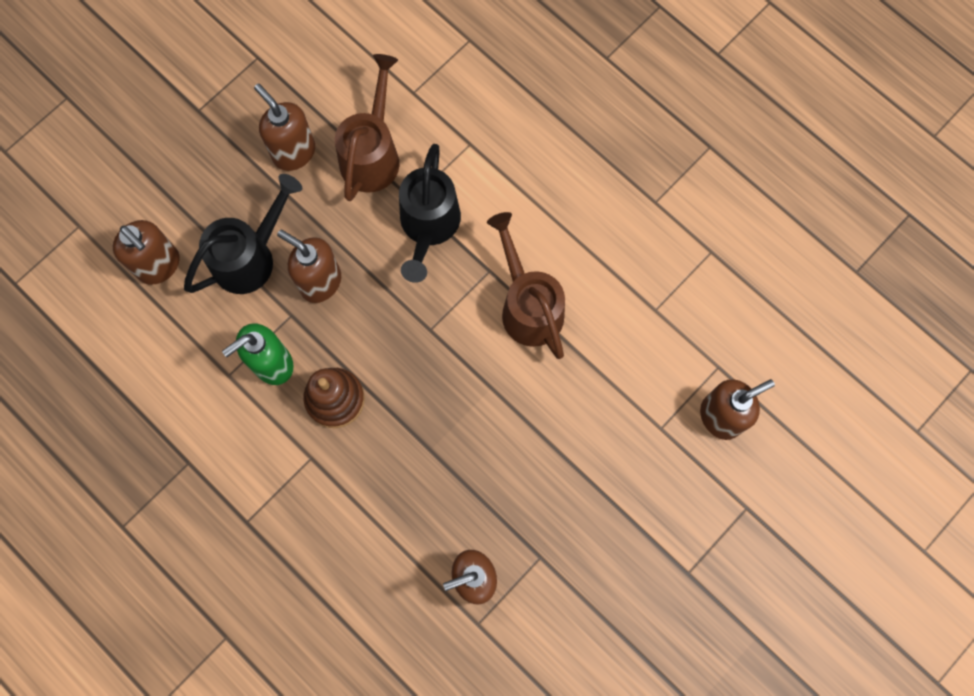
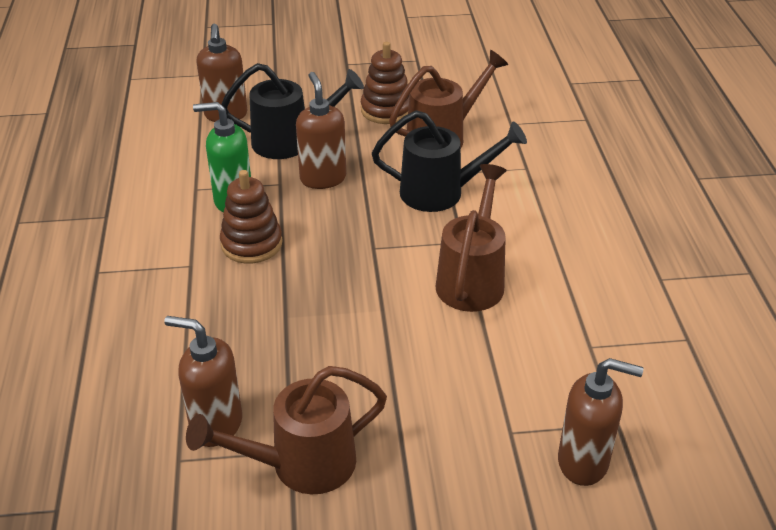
camera: 40 degrees right, 35 degrees down
(294, 152) = (386, 110): brown soap dispenser -> brown stacking toy
(428, 226) = (441, 193): black watering can -> black watering can turned 135 degrees counterclockwise
(556, 562) = (301, 464): none -> brown watering can

